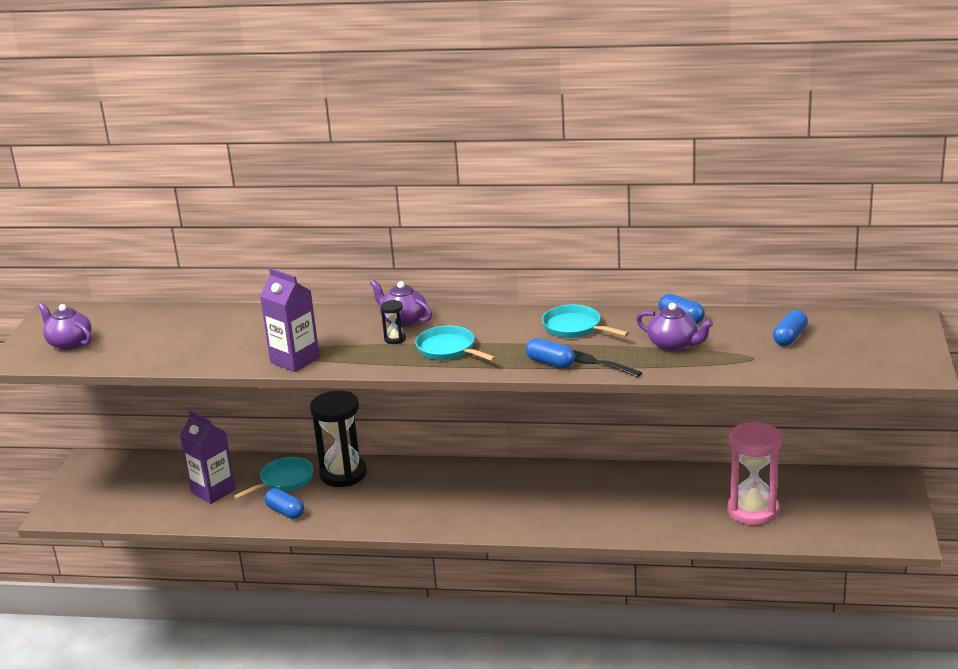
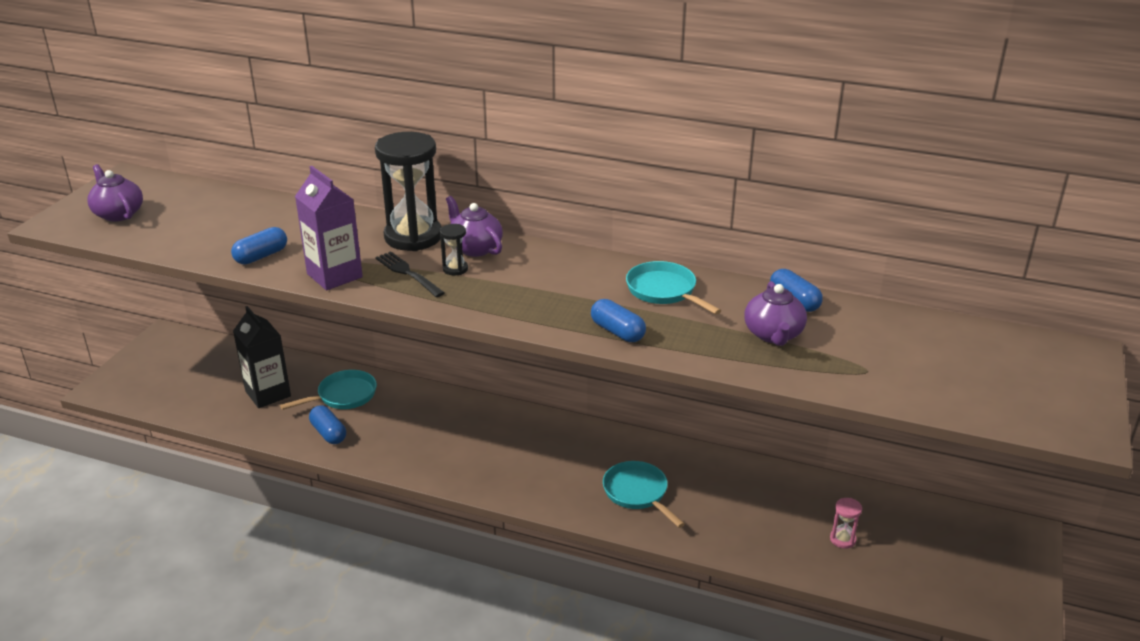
camera: 10 degrees right, 5 degrees up
(213, 491) = (268, 394): purple carton -> black carton
(343, 474) = (406, 400): black hourglass -> black hourglass (413, 237)
(449, 349) = (508, 293): turquoise pan -> turquoise pan (637, 493)
(596, 363) = (672, 341): black fork -> black fork (408, 273)
(673, 345) = (773, 334): purple teapot -> purple teapot turned 45 degrees clockwise
(753, 511) = (842, 539): pink hourglass -> pink hourglass, size x0.42
(789, 337) = (921, 350): blue capsule -> blue capsule (261, 256)

